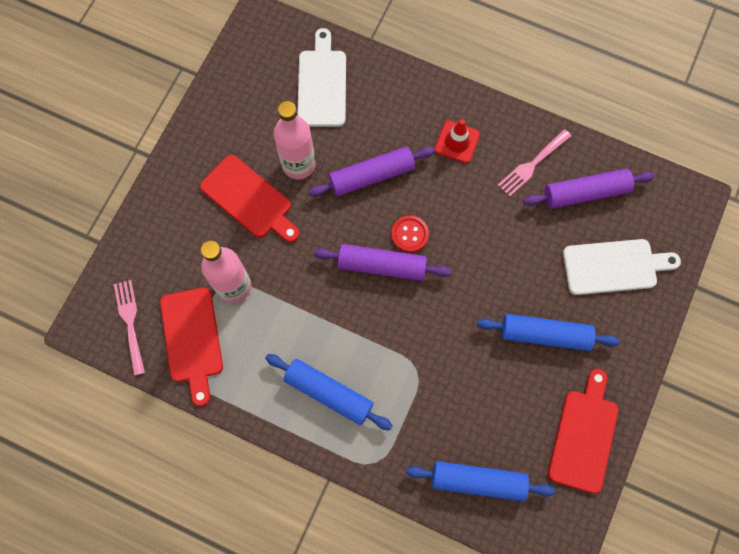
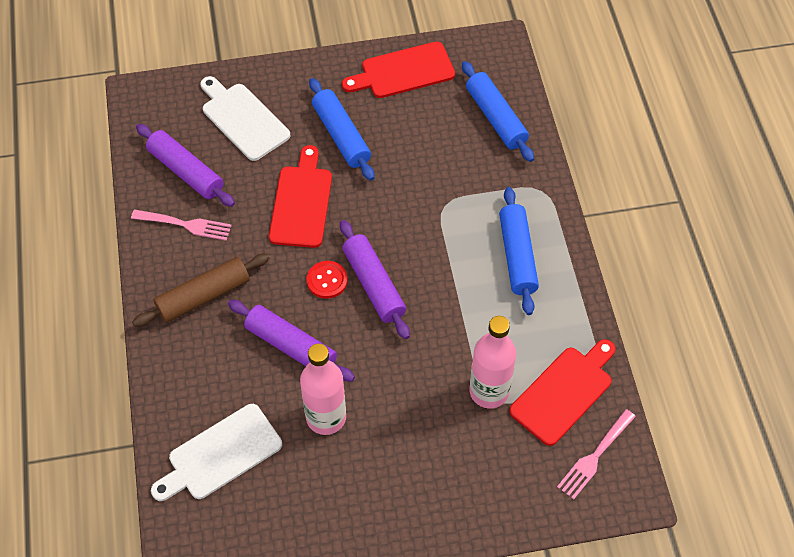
camera: 125 degrees left, 15 degrees down
(249, 199) = (395, 437): red cutting board -> red cutting board (301, 202)
(457, 142) = (203, 296): red traffic cone -> brown rolling pin

